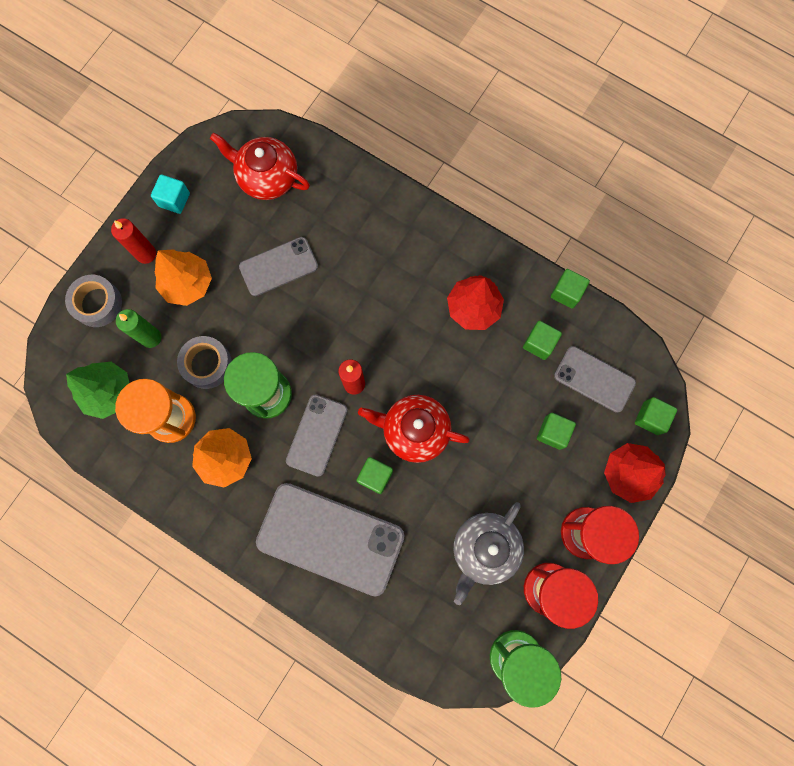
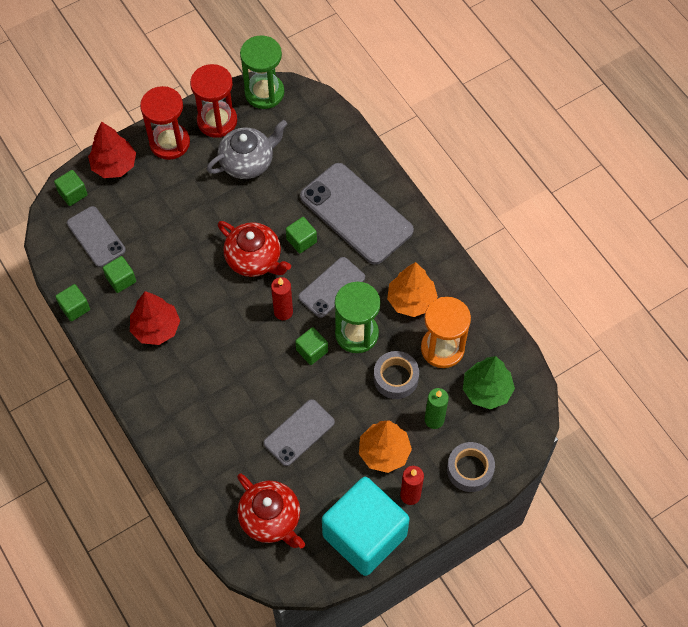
camera: 155 degrees left, 15 degrees down
(174, 200) = (364, 535): turquoise cube -> turquoise cube, size x2.47
(278, 266) = (299, 432): grey phone -> grey phone turned 45 degrees counterclockwise
(553, 432) = (151, 214): green cube -> green cube (312, 351)

